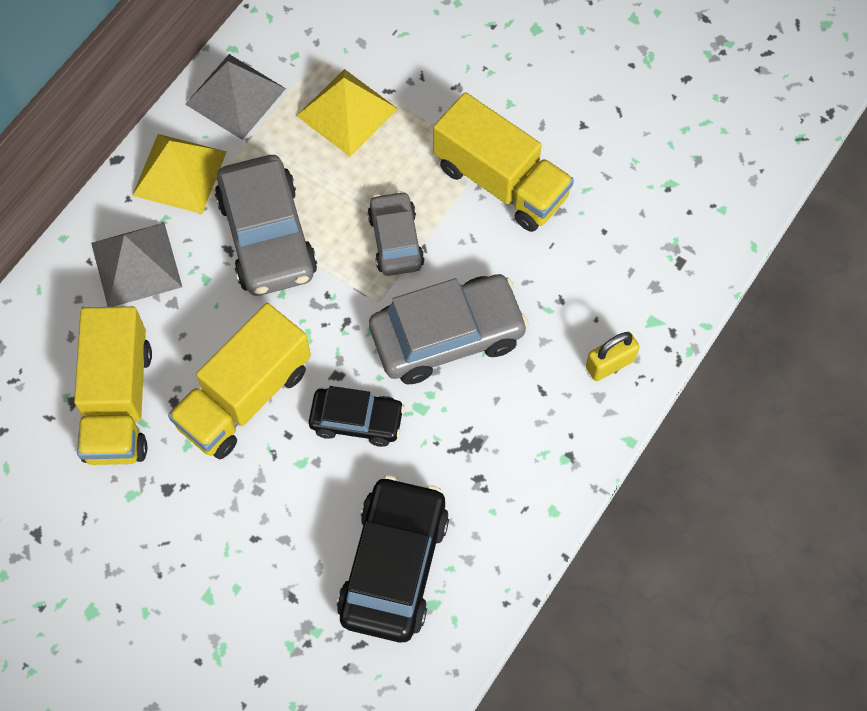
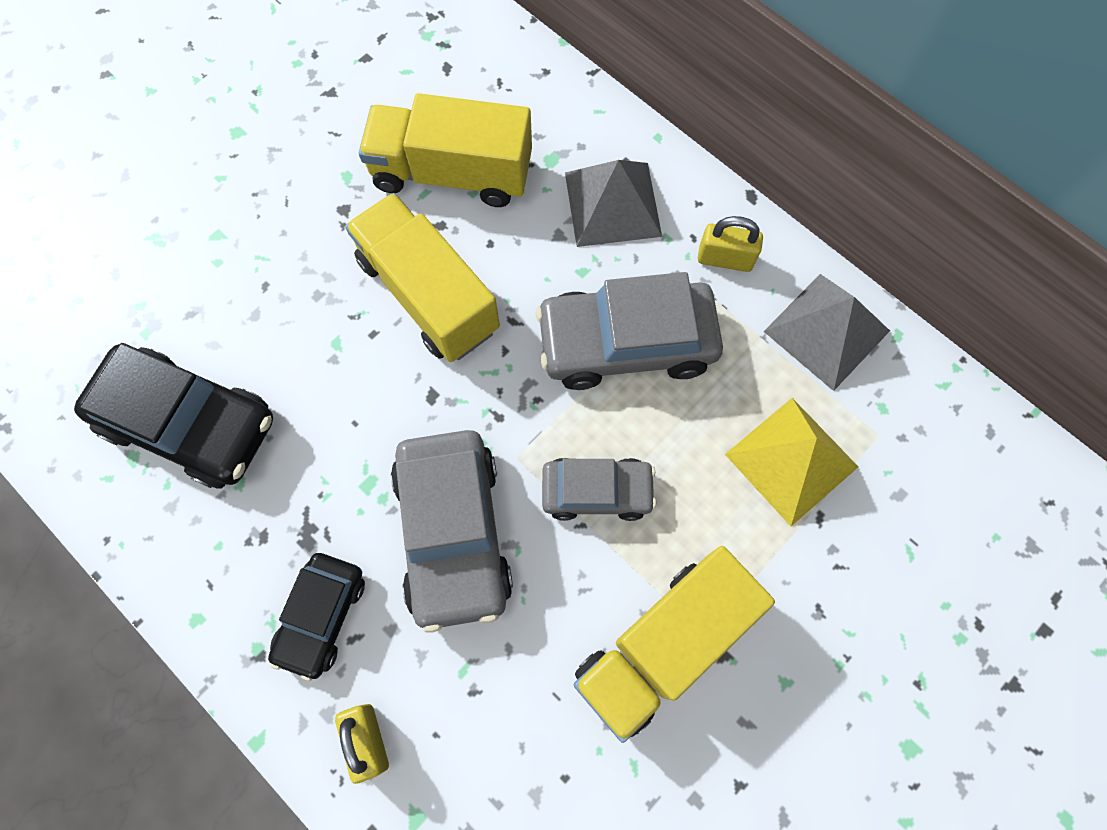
camera: 100 degrees right, 5 degrees up
(179, 173) = (725, 259): yellow pyramid -> yellow padlock
(357, 420) = (370, 409): black car -> black car (321, 616)

